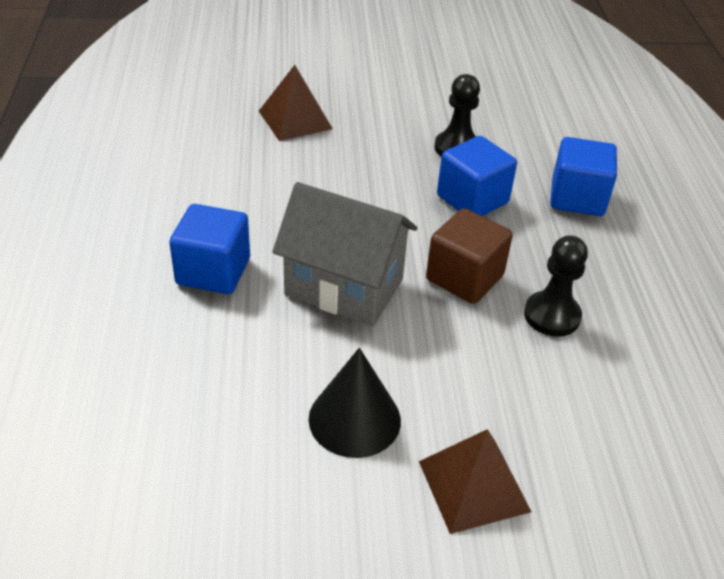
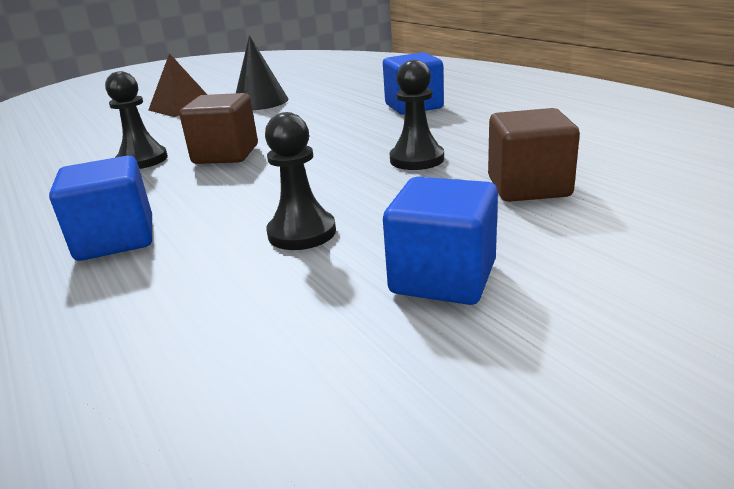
camera: 155 degrees right, 15 degrees down
(295, 120) = (528, 187): brown pyramid -> brown cube
(321, 180) = (417, 159): none -> black pawn
(344, 287) = (317, 126): grey house -> none
(472, 199) = (248, 196): blue cube -> blue cube (443, 277)

